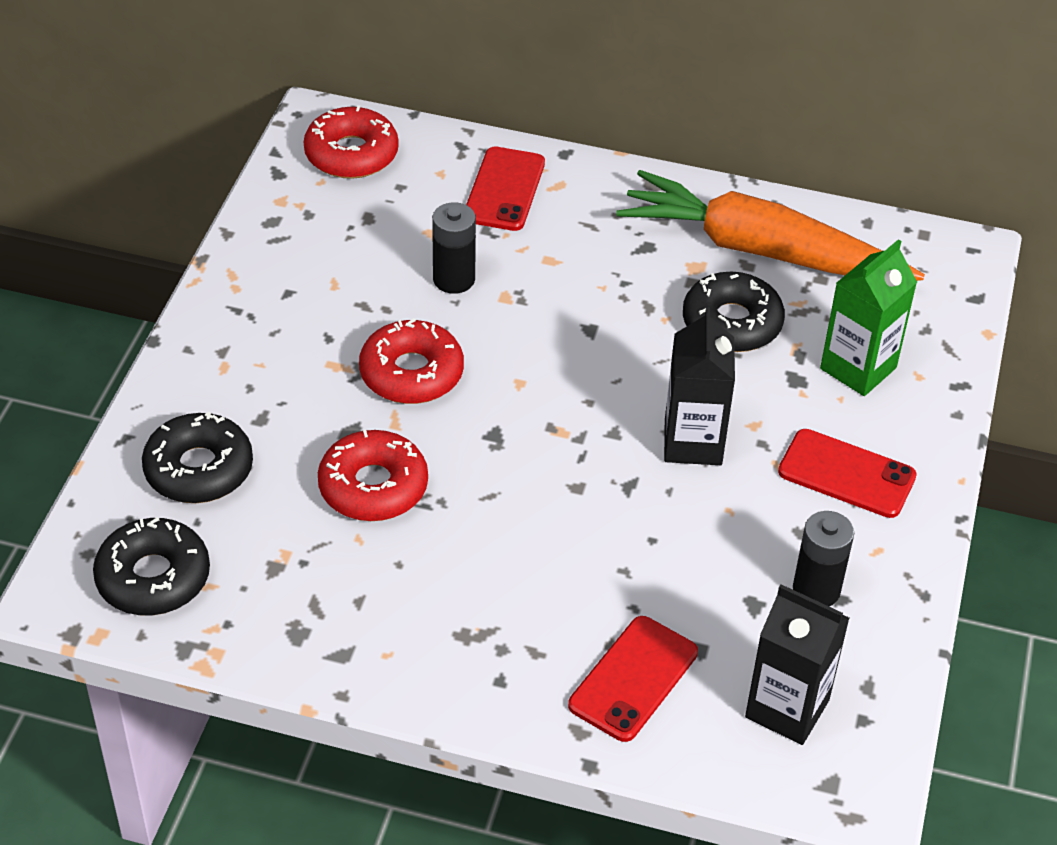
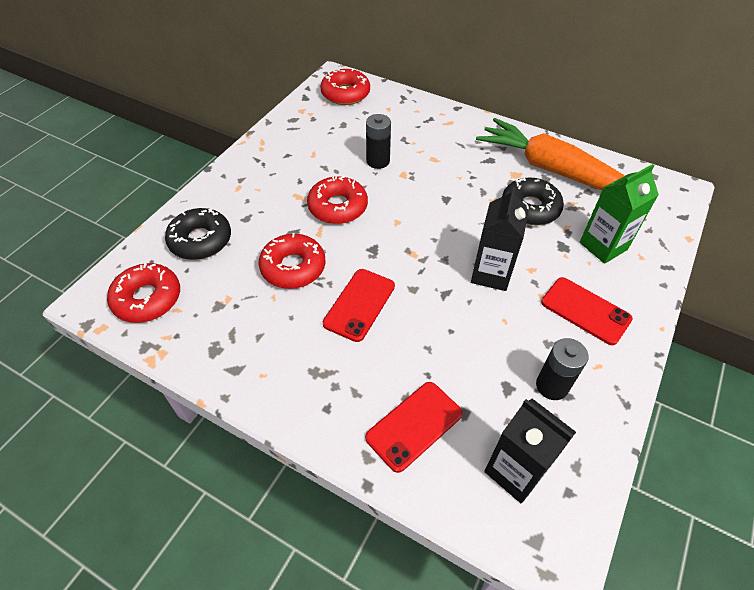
camera: 15 degrees right, 5 degrees up
(153, 577) = (147, 299): black donut -> red donut
(504, 189) = (419, 121): red phone -> red phone (359, 304)

